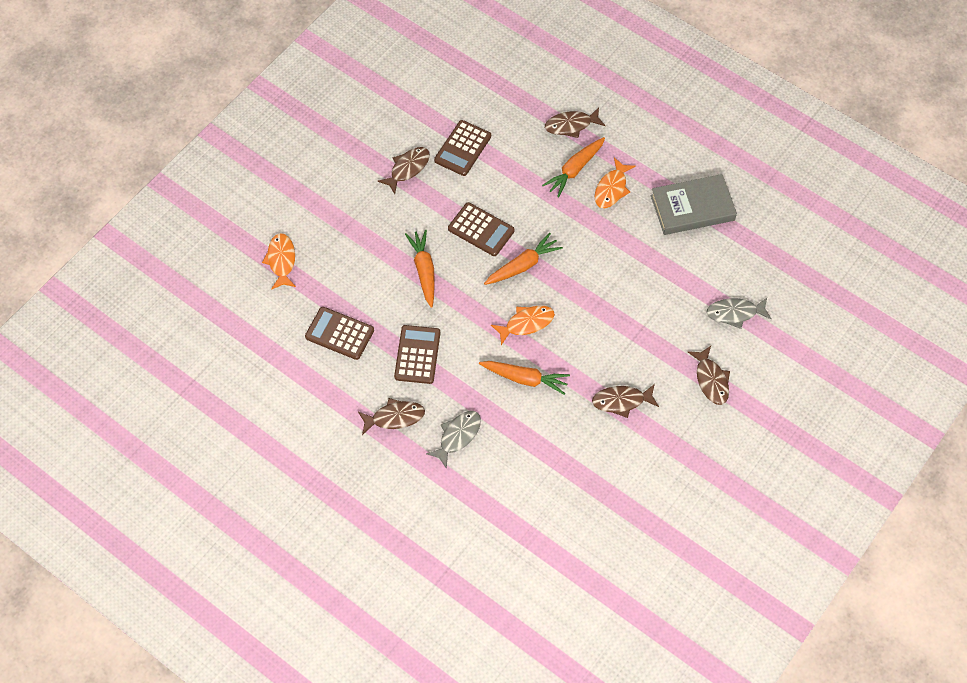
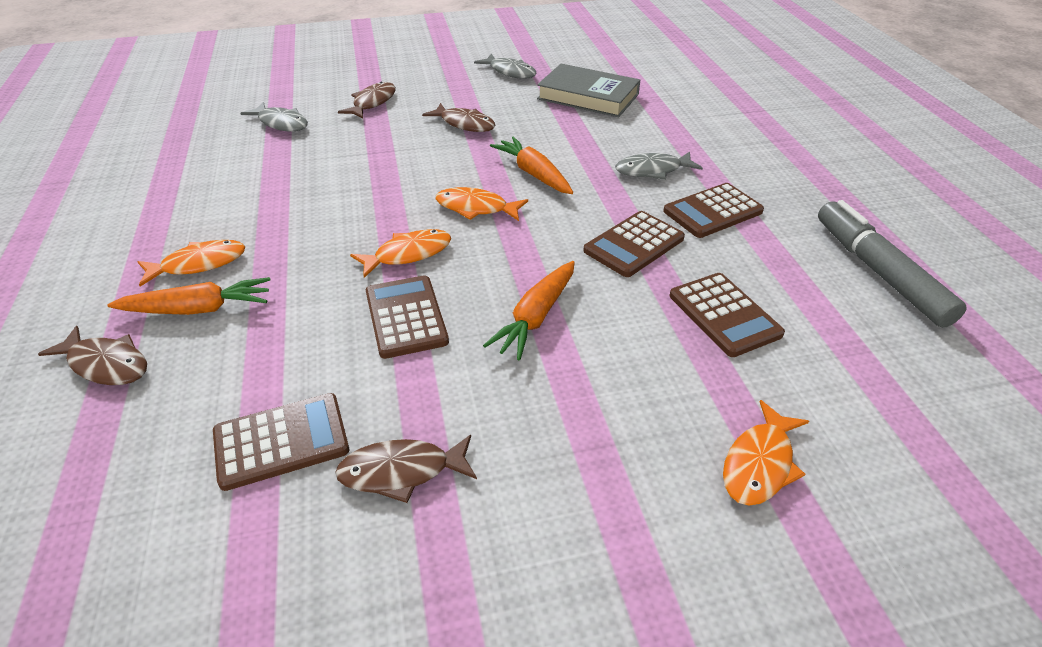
camera: 140 degrees left, 20 degrees down
(278, 423) = (879, 272): none -> grey marker
(395, 417) = (712, 211): brown fish -> brown calculator
(523, 265) = (408, 254): orange carrot -> orange fish
(667, 500) = (510, 72): none -> grey fish
(692, 208) = (164, 202): grey book -> grey book (588, 96)

